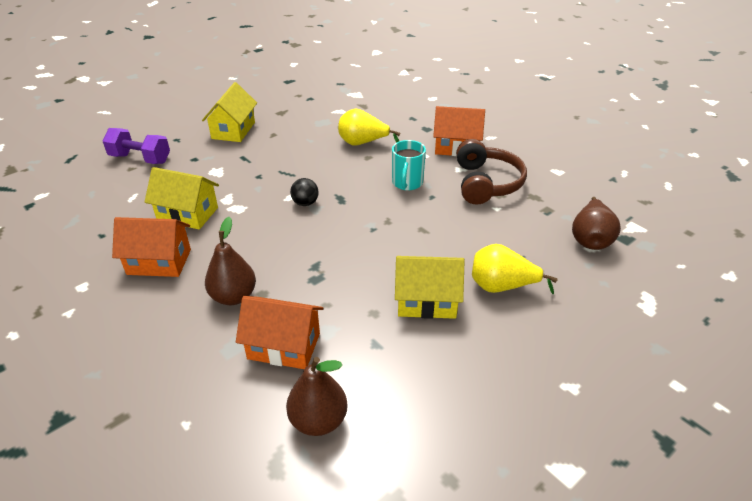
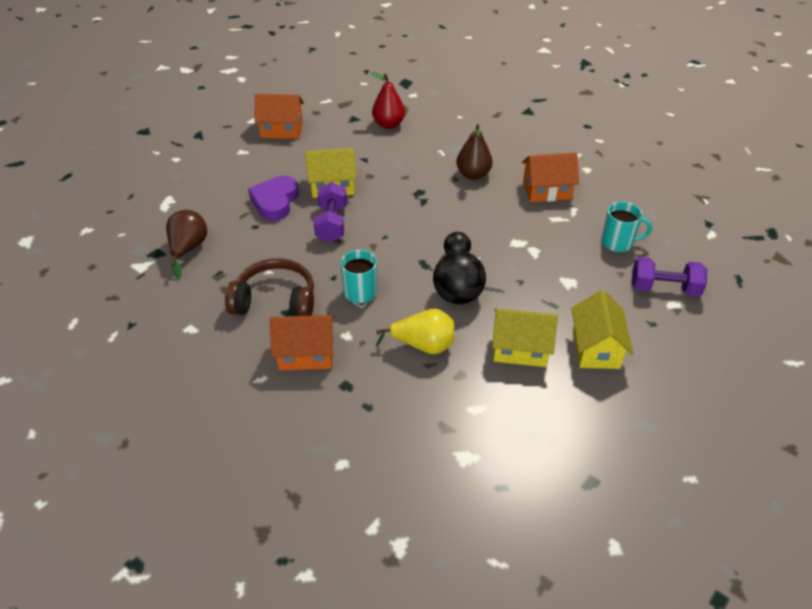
camera: 170 degrees right, 5 degrees up
(139, 197) = (618, 243): none -> turquoise mug
(187, 214) = (558, 232): yellow house -> yellow house (520, 349)
(284, 346) = (423, 152): orange house -> orange house (282, 130)
(318, 420) = (388, 124): brown pear -> red pear
(320, 171) = (458, 296): none -> black ball
(430, 250) = (331, 224): none -> purple dumbbell
(486, 183) = (275, 301): brown headphones -> brown headphones turned 105 degrees clockwise
(502, 287) = (275, 202): yellow pear -> purple heart

